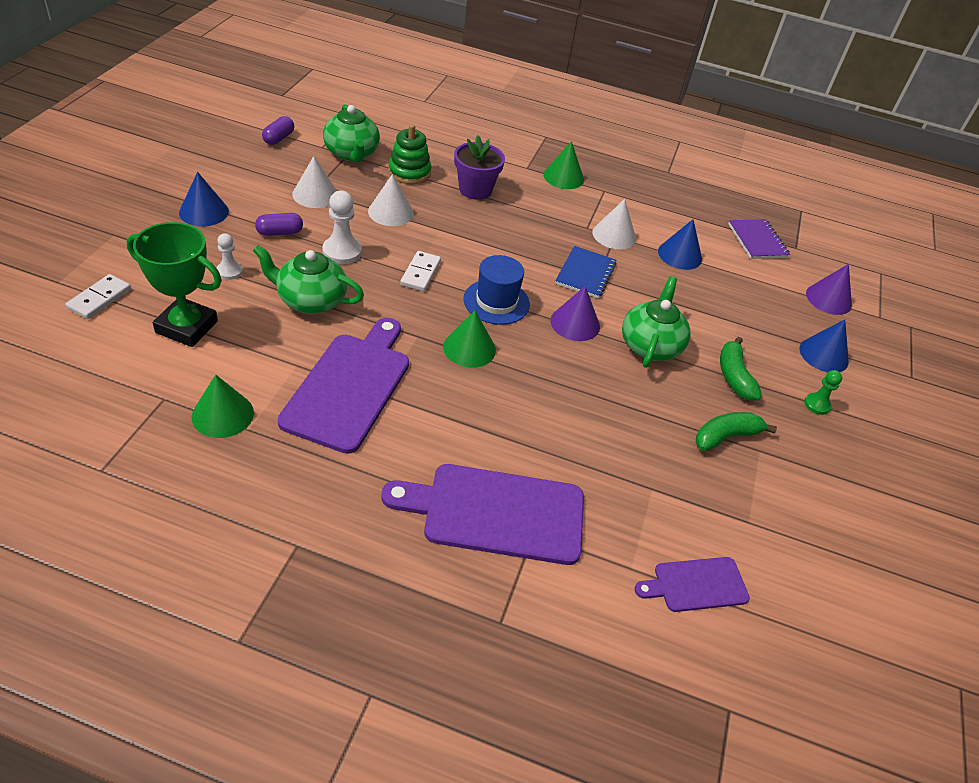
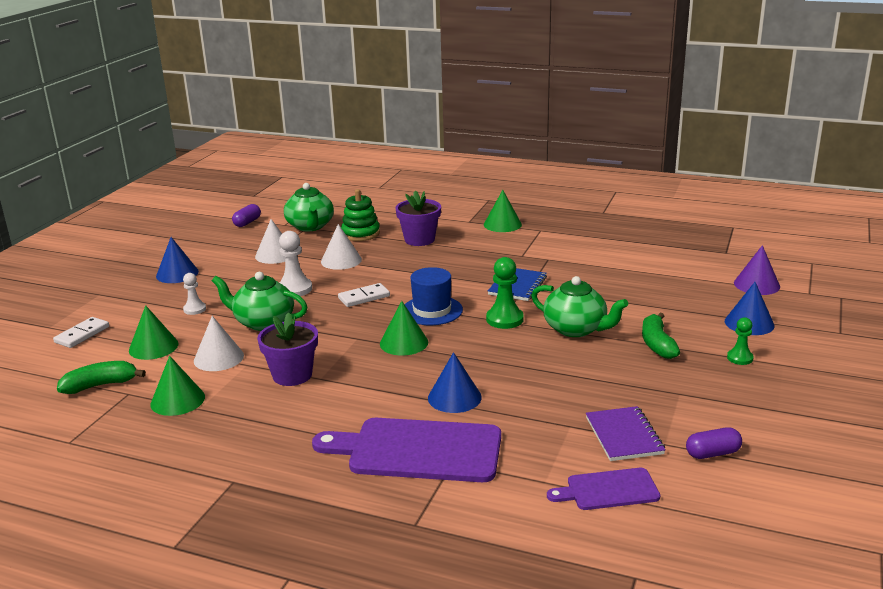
camera: 10 degrees right, 20 degrees down
(186, 327) = (153, 347): green trophy -> green cone
(279, 232) = (241, 281): purple capsule -> purple capsule (712, 453)
(350, 387) = (292, 375): purple cutting board -> purple flower pot
(420, 273) = (364, 297): white domino -> white domino turned 45 degrees clockwise
(575, 323) = (504, 319): purple cone -> green pawn
(614, 235) = (547, 258): white cone -> white cone (218, 358)
(650, 345) = (576, 329): green teapot -> green teapot turned 105 degrees clockwise
(680, 255) = (610, 266): blue cone -> blue cone (454, 397)
(726, 437) = (646, 386): green banana -> green banana (100, 385)
(757, 241) = (687, 251): purple notebook -> purple notebook (624, 436)

